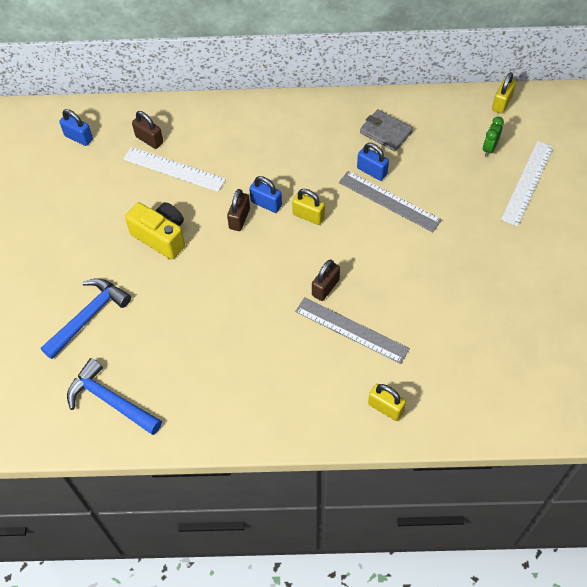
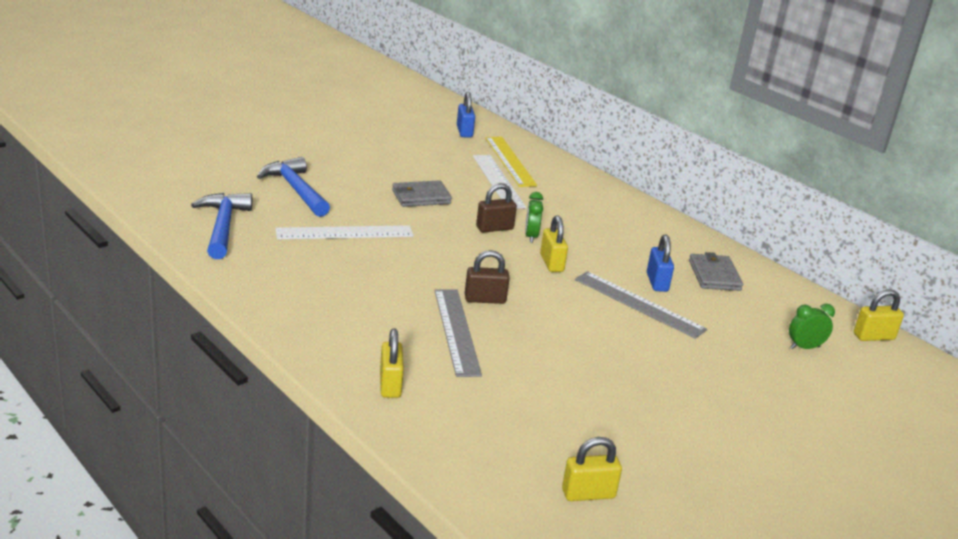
camera: 45 degrees right, 30 degrees down
(88, 317) = (296, 190): blue hammer -> blue hammer turned 120 degrees counterclockwise
(149, 140) = (510, 161): brown padlock -> yellow ruler
(161, 237) = (421, 197): yellow camera -> grey wallet
(266, 204) = (531, 236): blue padlock -> green clock
(389, 201) = (638, 304): grey ruler -> grey ruler turned 45 degrees counterclockwise
(527, 182) = (806, 389): white ruler -> white ruler (344, 232)
(549, 368) = (588, 494): none -> yellow padlock

